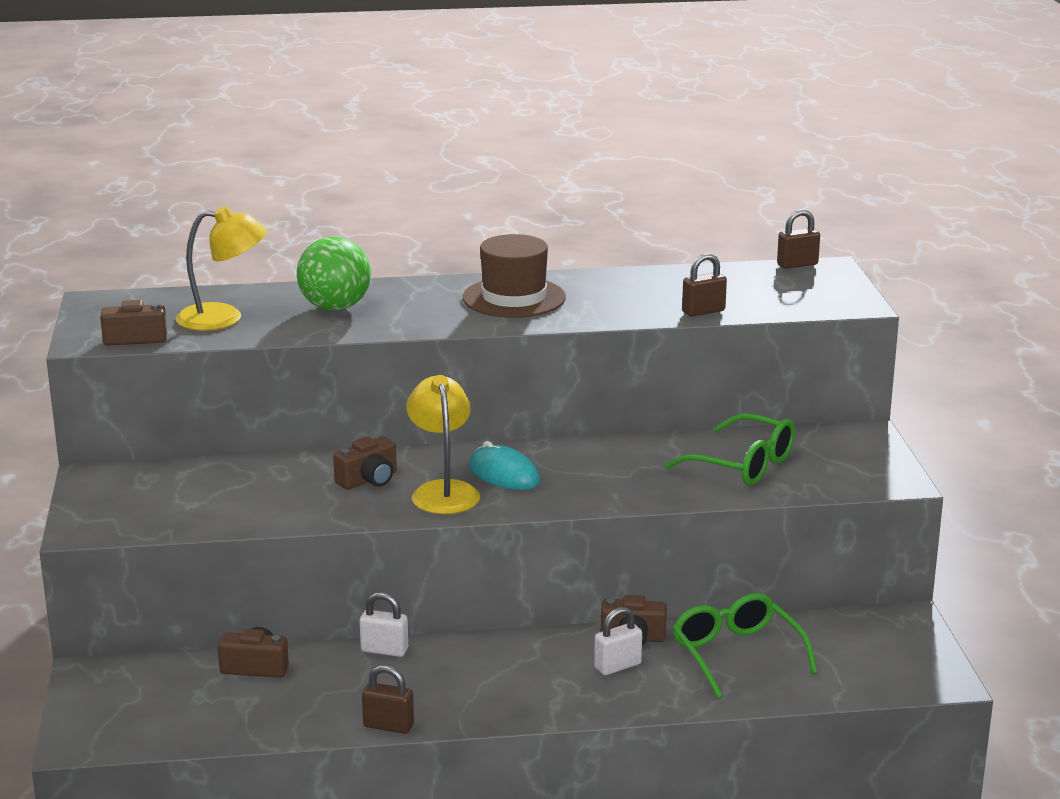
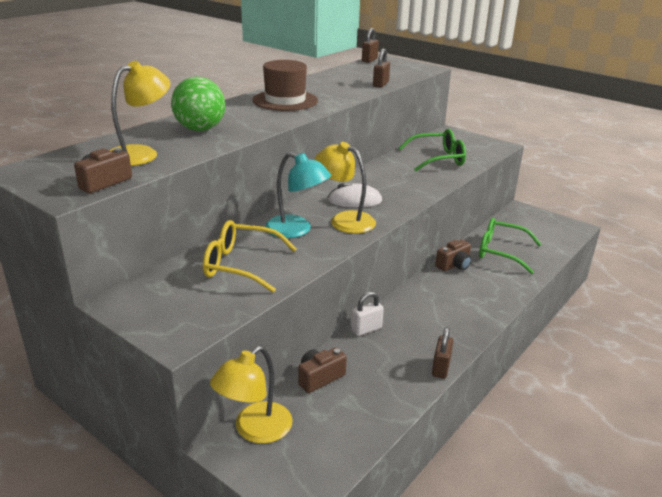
camera: 45 degrees left, 5 degrees up
(128, 675) = (254, 430): none -> yellow lamp
(247, 491) = (240, 265): none -> yellow glasses
(369, 480) = (296, 230): brown camera -> turquoise lamp
(388, 726) = (441, 368): brown padlock -> brown padlock turned 45 degrees counterclockwise
(504, 474) = (355, 200): turquoise mouse -> white mouse
(617, 666) = (472, 280): white padlock -> none

